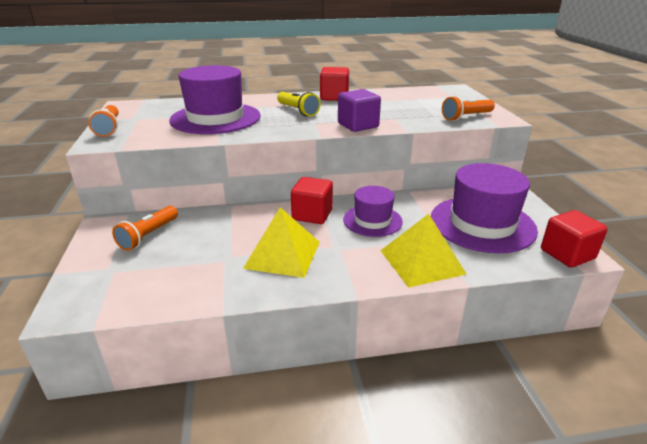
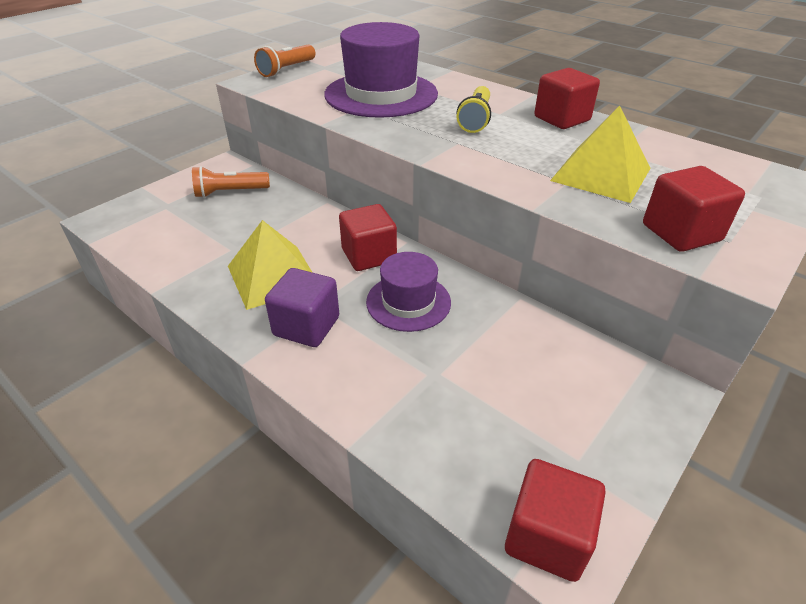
camera: 50 degrees right, 10 degrees up
(358, 125) = (495, 169): purple cube -> purple cube (306, 326)
(421, 262) = (360, 382): yellow pyramid -> yellow pyramid (600, 174)
(466, 117) = (681, 233): orange flashlight -> red cube
(482, 224) = (521, 401): purple hat -> none

